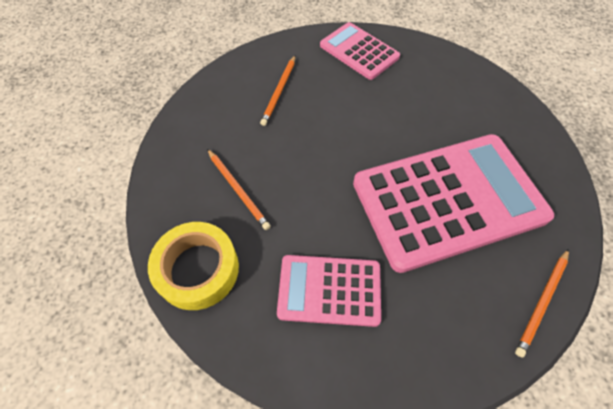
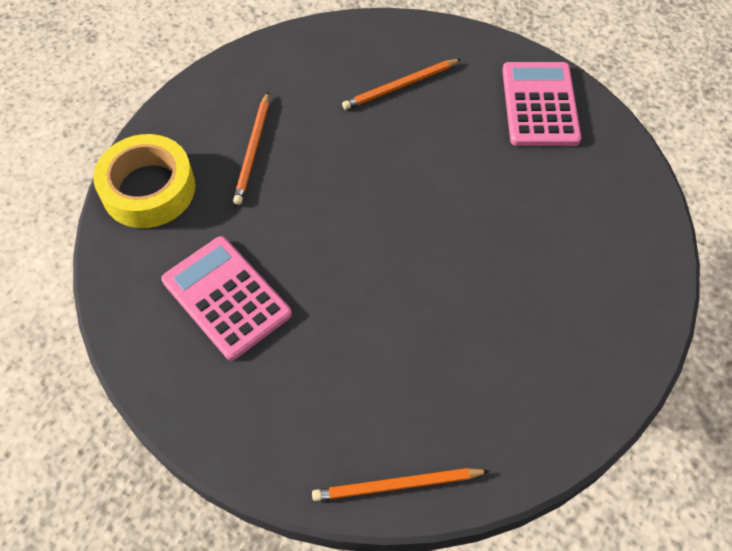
camera: 45 degrees right, 0 degrees up
(448, 200) = (431, 323): pink calculator -> none

